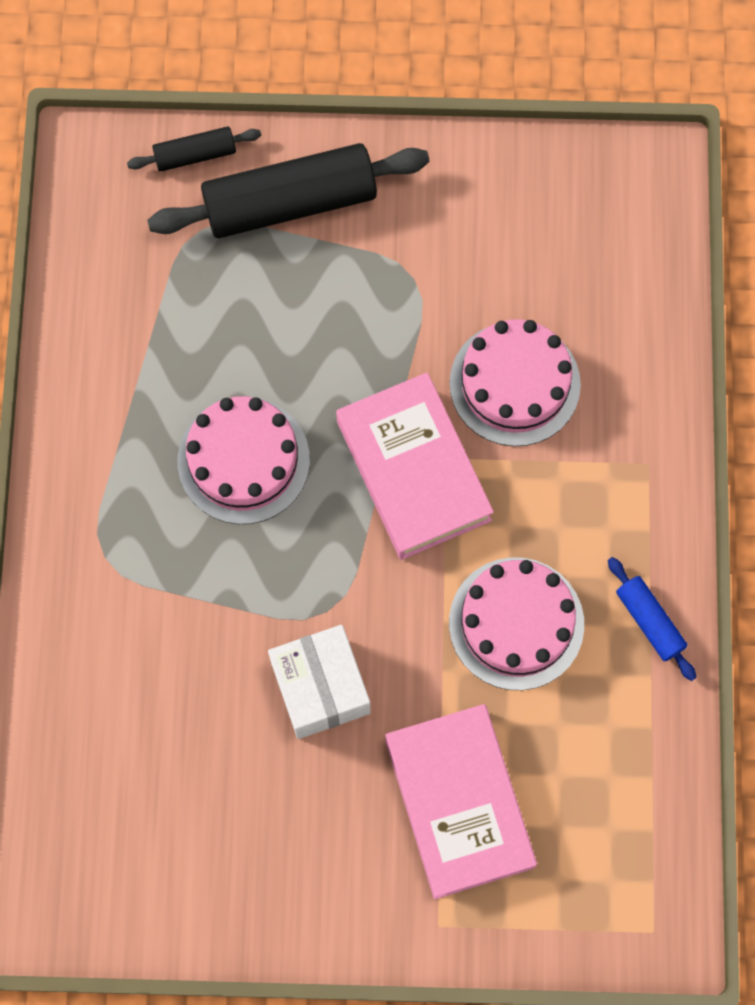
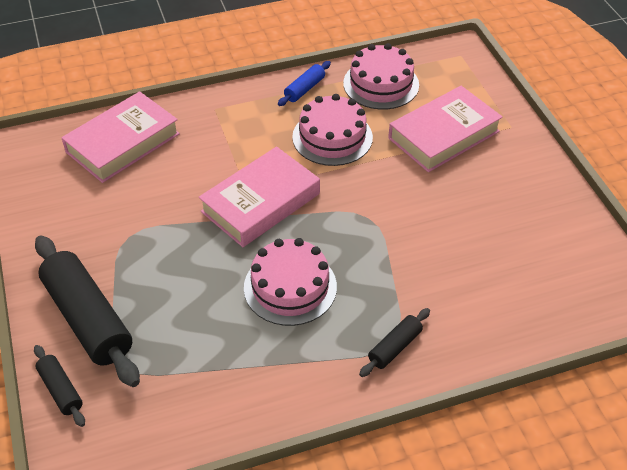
camera: 110 degrees left, 25 degrees down
(95, 556) = (395, 347): none -> black rolling pin
(320, 688) = (415, 208): white box -> none
(514, 384) = (186, 172): pink cake -> pink cake (381, 84)
(612, 310) = (123, 143): none -> pink book

